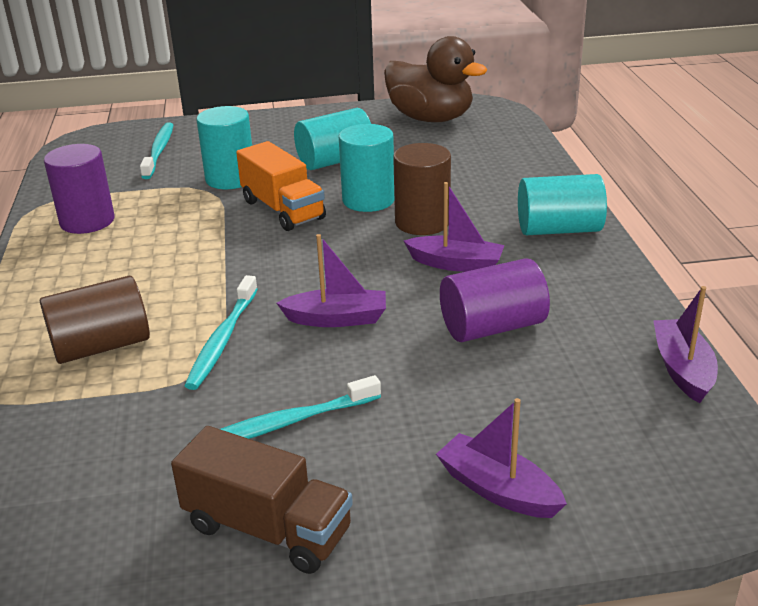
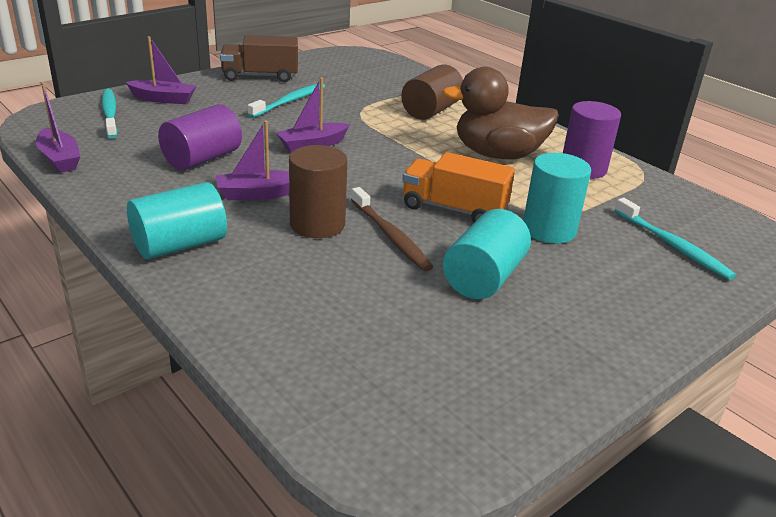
camera: 145 degrees right, 0 degrees up
(222, 340) = (369, 124): turquoise toothbrush -> turquoise toothbrush (110, 114)
(368, 200) = (391, 236): turquoise cylinder -> brown toothbrush
(431, 118) = (457, 398): brown duck -> brown duck (498, 155)

